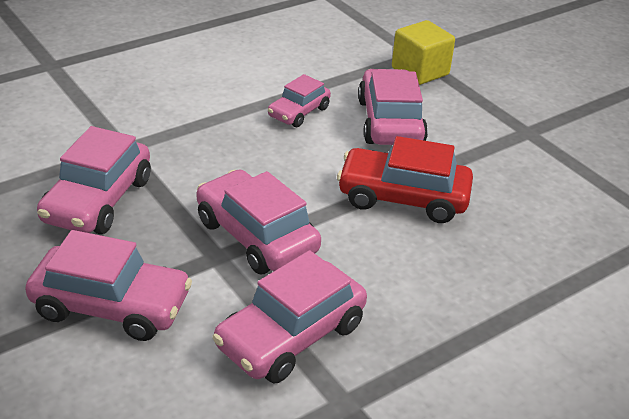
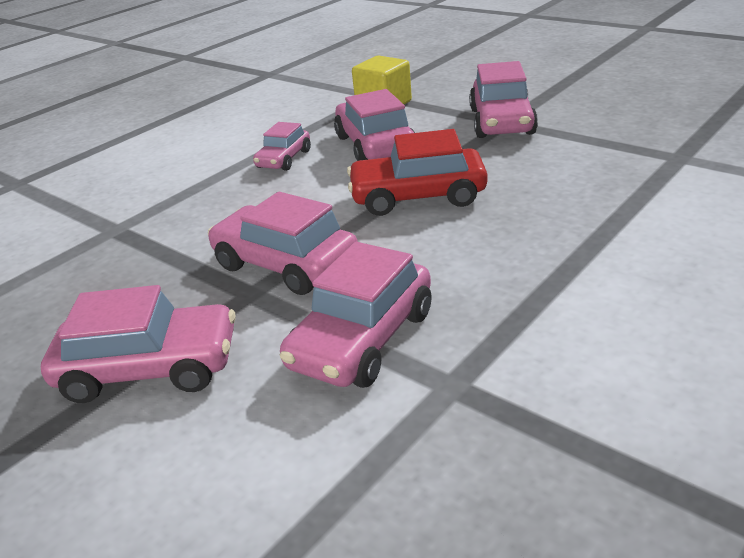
camera: 10 degrees left, 5 degrees down
(98, 200) = (102, 279): pink car -> pink car (502, 122)

